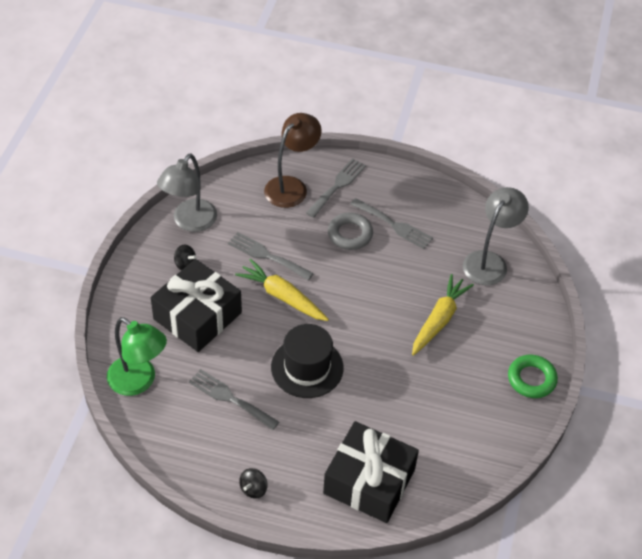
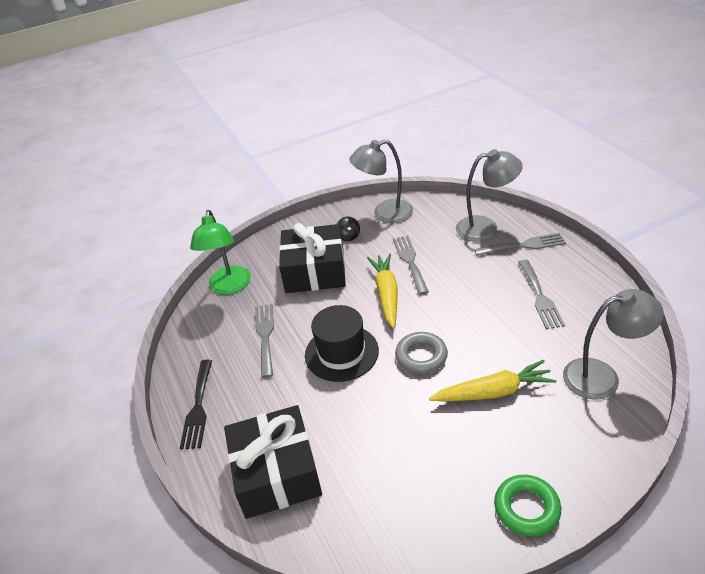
camera: 55 degrees right, 10 degrees down
(253, 489) = (198, 408): black spinning top -> black fork
(291, 186) = (486, 228): brown lamp -> grey lamp
(350, 234) = (492, 282): grey ring -> grey ring (421, 356)

